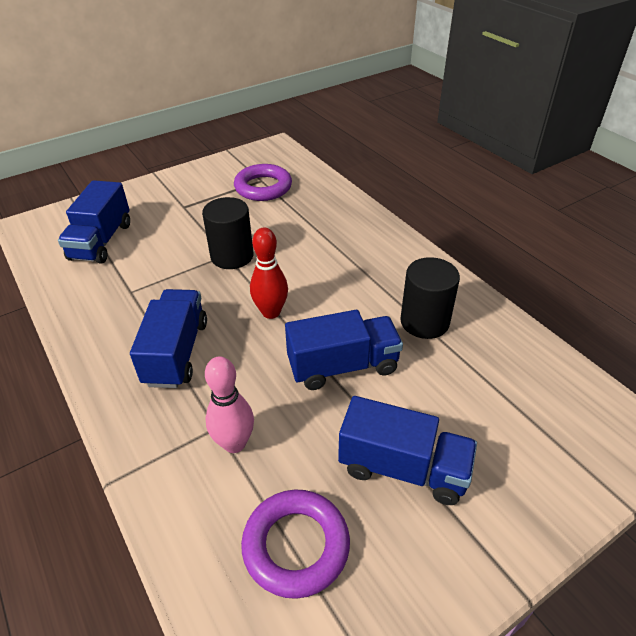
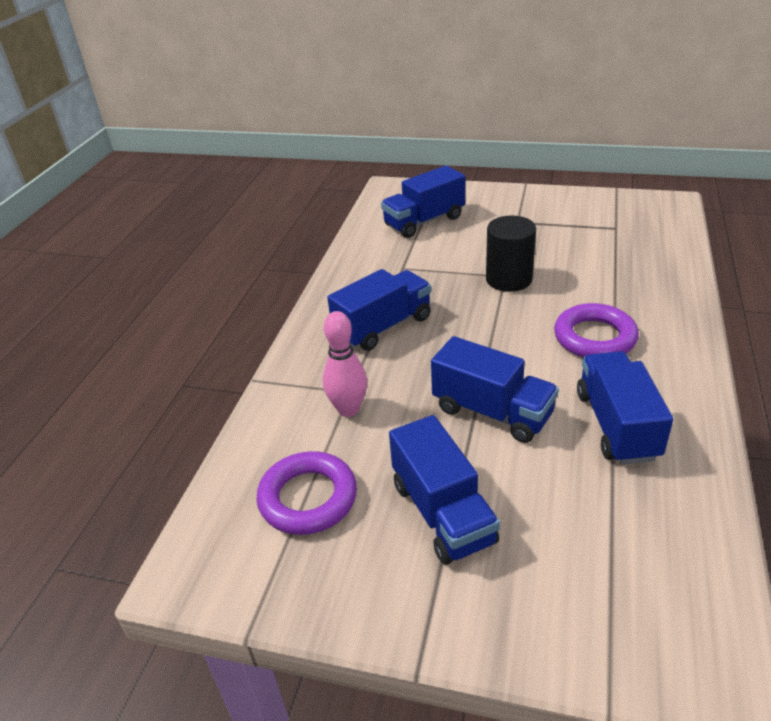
camera: 50 degrees right, 5 degrees down
(263, 187) = (609, 235): purple ring -> purple ring (594, 337)
(271, 312) = (486, 338): red bowling pin -> none
(424, 321) = (616, 425): black cylinder -> blue truck

